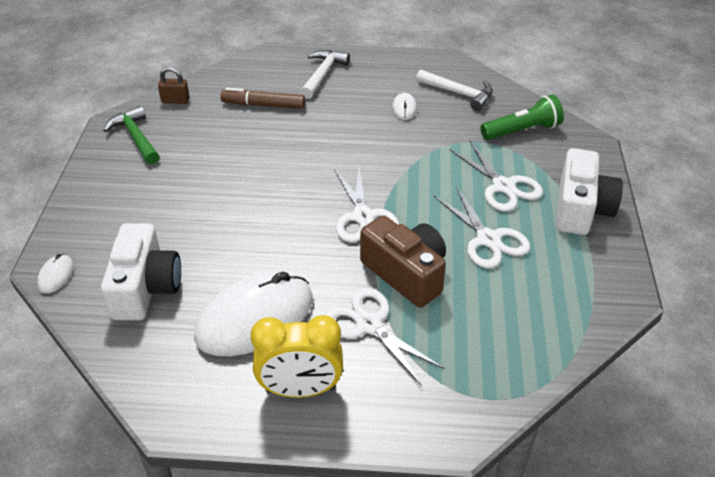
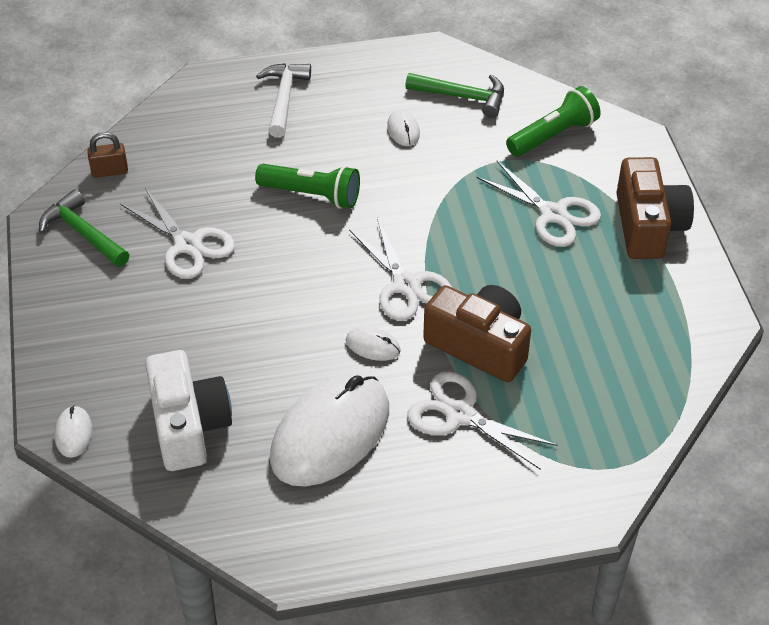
camera: 15 degrees left, 5 degrees up
(263, 105) = (226, 157): brown marker -> none
(300, 390) = (413, 503): yellow clock -> none
(316, 141) = (312, 195): none -> green flashlight
(318, 257) = (373, 346): none -> white mouse
(459, 93) = (462, 97): white hammer -> green hammer
(488, 239) = (556, 285): white scissors -> white scissors (188, 245)
(581, 209) = (648, 226): white camera -> brown camera

